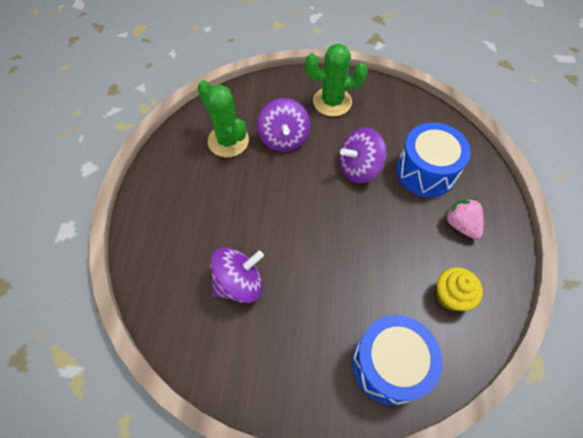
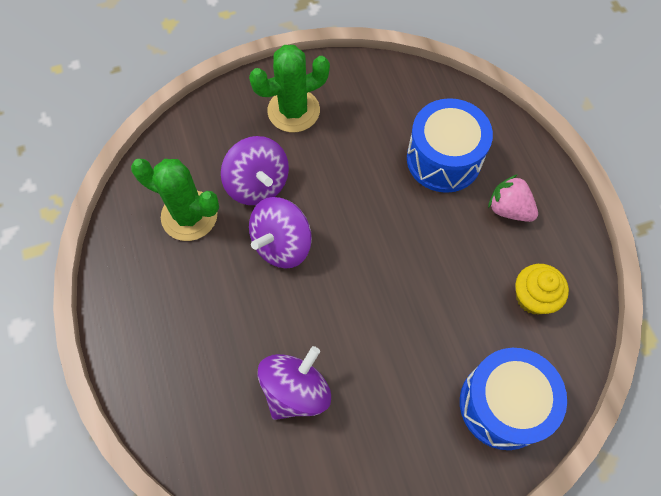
camera: 25 degrees left, 5 degrees up
(359, 168) = (366, 186): purple spinning top -> purple spinning top (282, 244)

